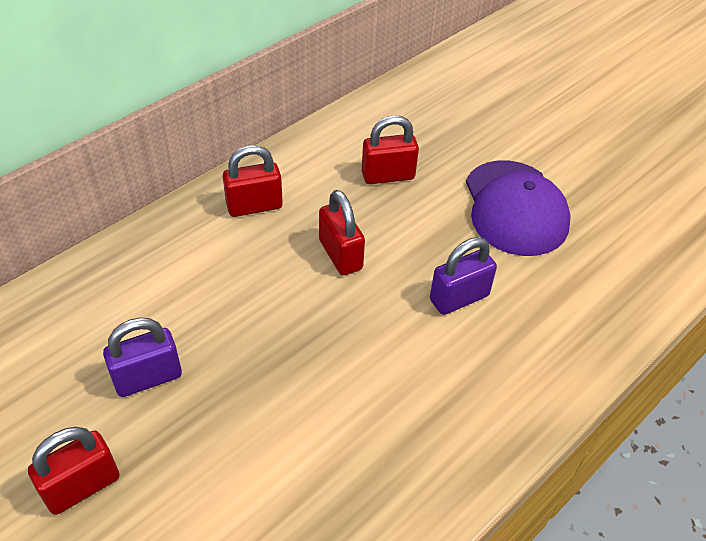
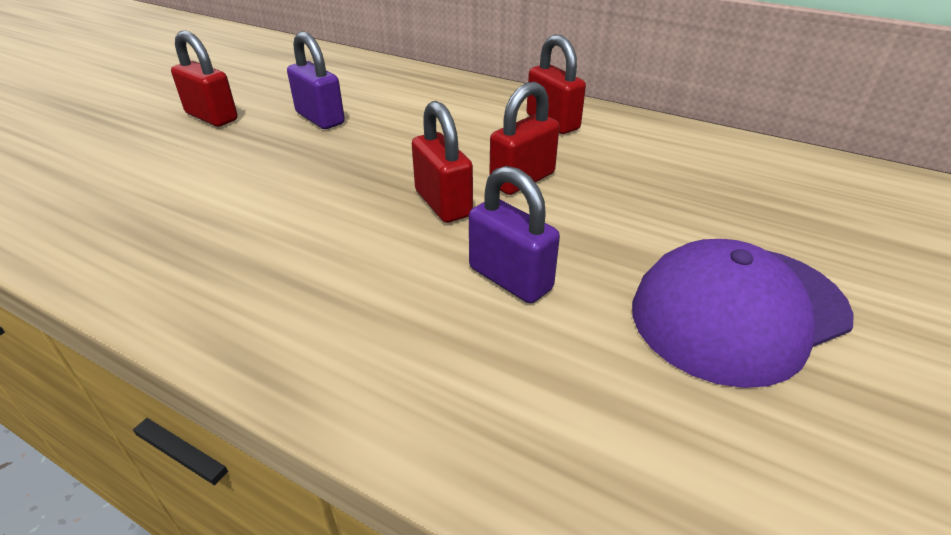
camera: 75 degrees right, 10 degrees down
(388, 176) = (681, 189): red padlock -> red padlock (443, 203)

